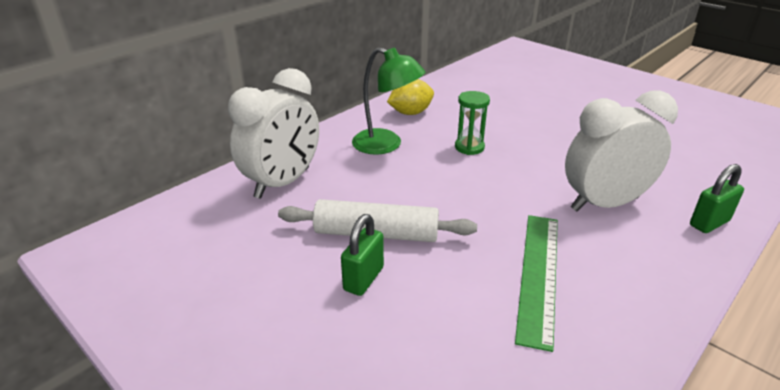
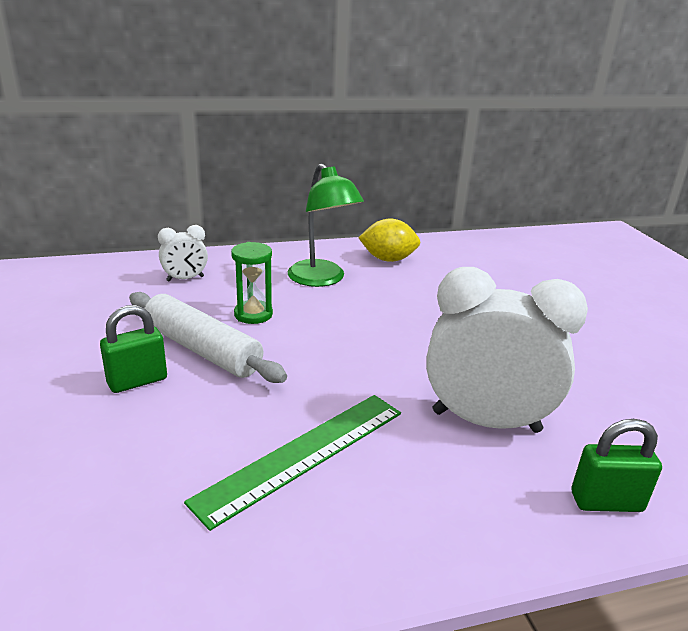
camera: 30 degrees right, 5 degrees down
(282, 183) = (185, 279): white clock -> white clock, size x0.47
(469, 147) = (405, 310): green hourglass -> green hourglass (253, 314)

